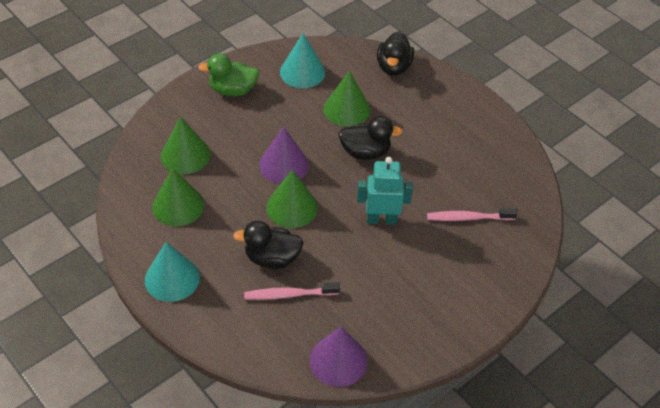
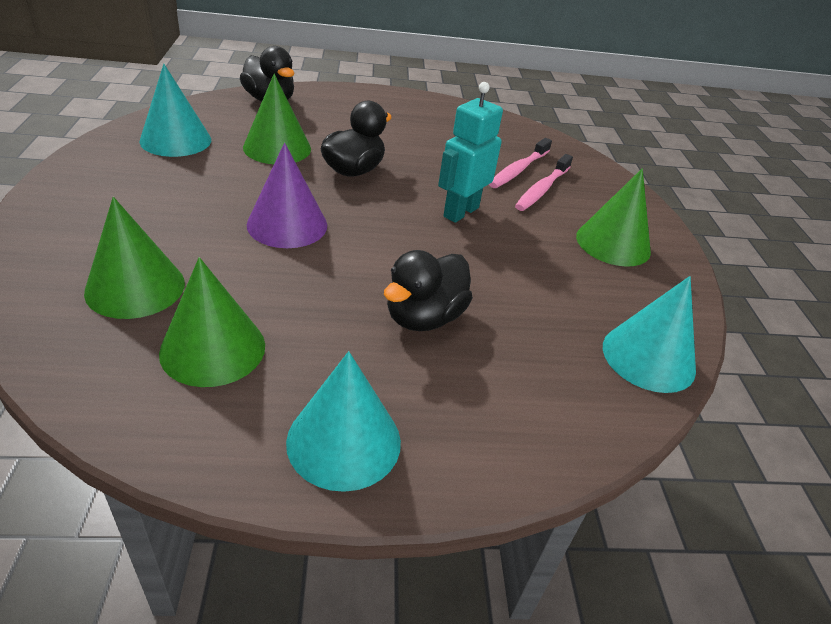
camera: 55 degrees left, 10 degrees down
(233, 90) = (106, 191): green duck -> none
(289, 294) = (501, 337): pink toothbrush -> pink toothbrush (542, 189)
(292, 207) = (361, 256): green cone -> green cone (613, 243)
(338, 360) = (648, 357): purple cone -> turquoise cone

